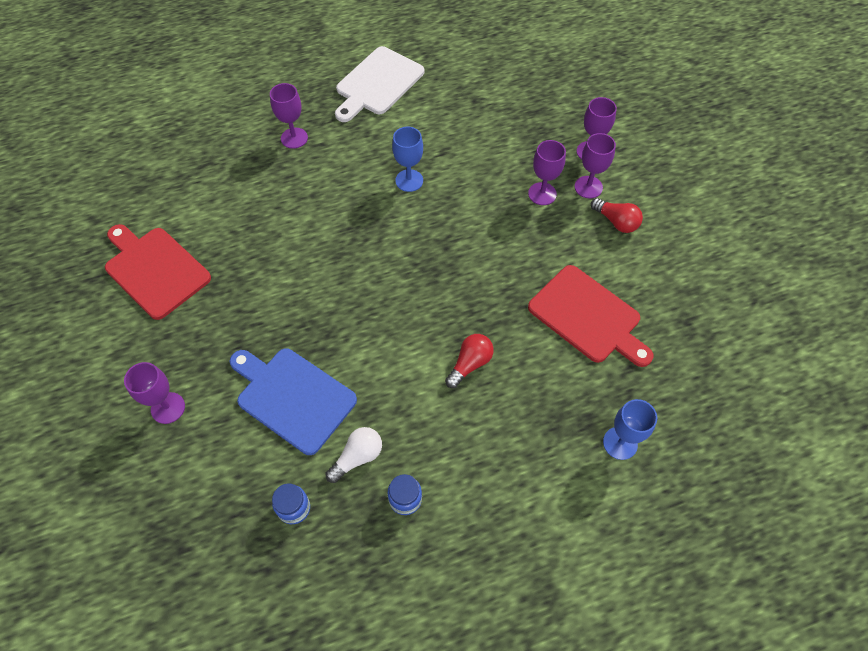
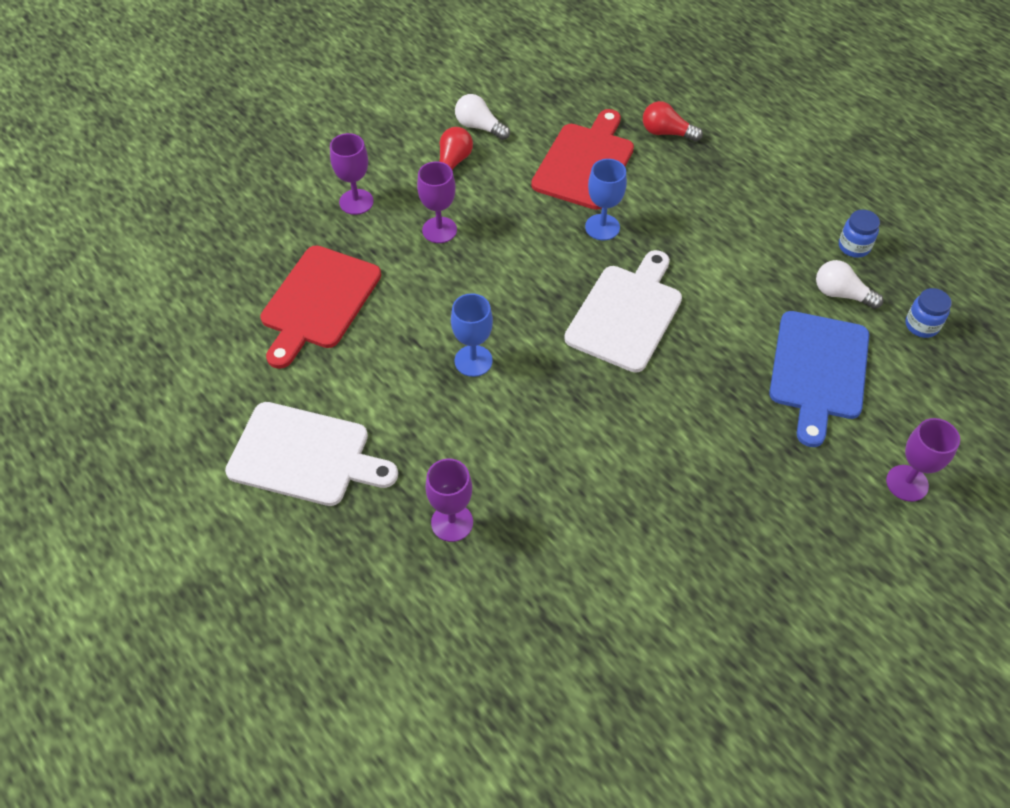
camera: 110 degrees left, 5 degrees down
(155, 270) = (751, 595): red cutting board -> red cutting board (319, 302)
(409, 285) = (626, 314): none -> white cutting board
(470, 364) = (690, 237): red light bulb -> red light bulb (666, 133)
(588, 187) = (412, 193): purple goblet -> none
(620, 443) = (704, 119): blue goblet -> blue goblet (602, 227)
(657, 252) = (479, 127): none -> white light bulb

